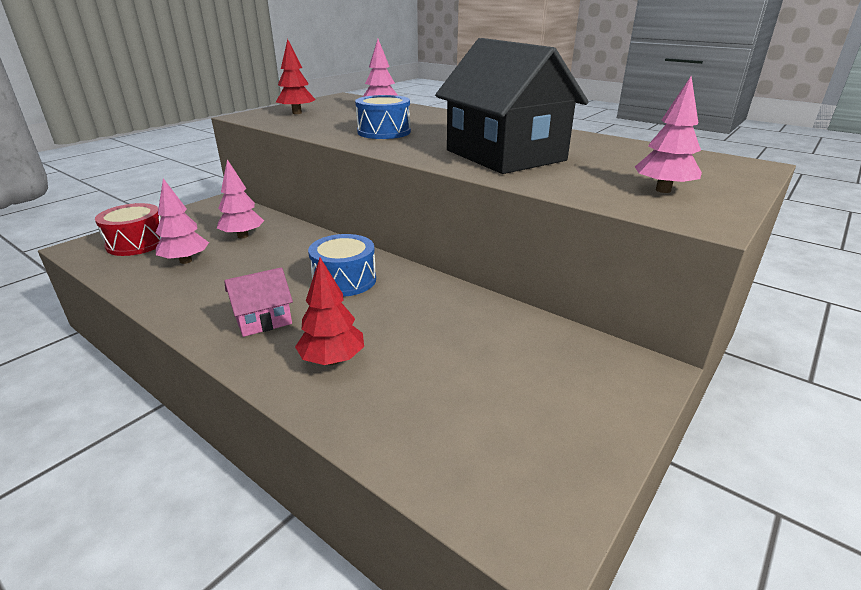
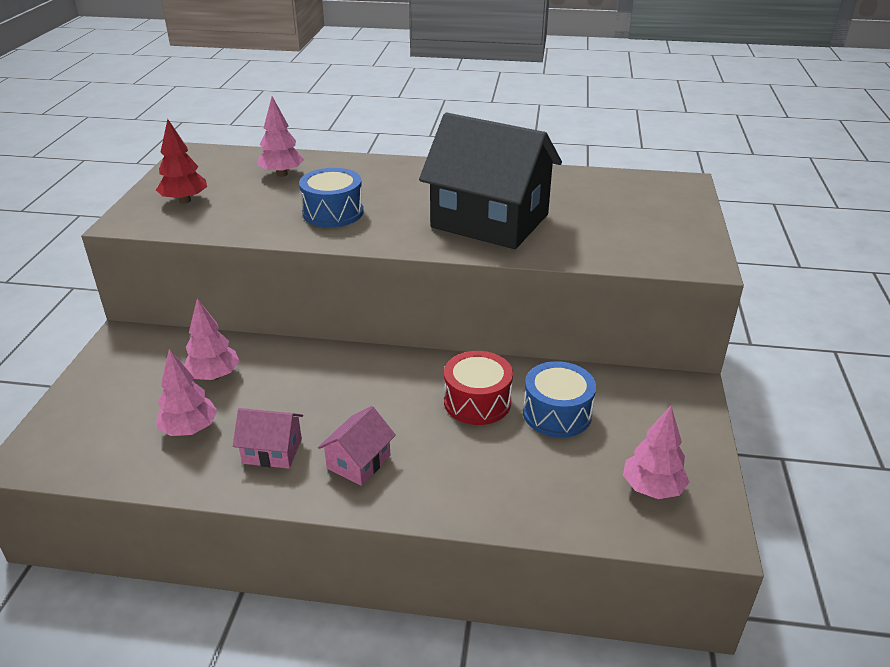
camera: 30 degrees left, 5 degrees up
(137, 243) = (94, 428): red drum -> red drum (477, 402)
(215, 291) = (272, 451): none -> pink house
(332, 360) = (463, 474): red tree -> none
(344, 280) = (386, 392): blue drum -> blue drum (557, 413)
(663, 190) = (649, 235): pink tree -> pink tree (652, 488)

